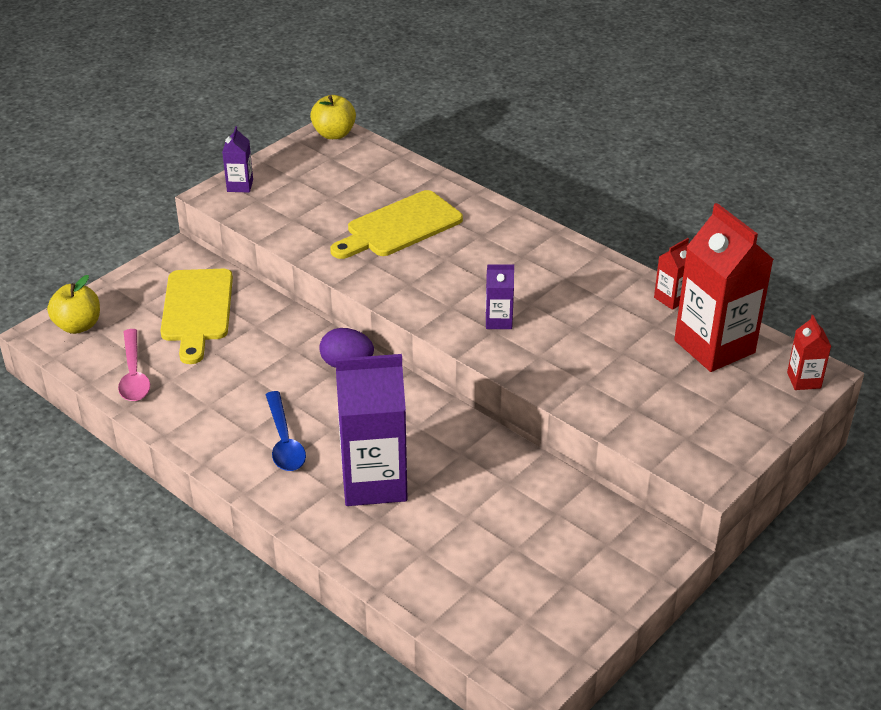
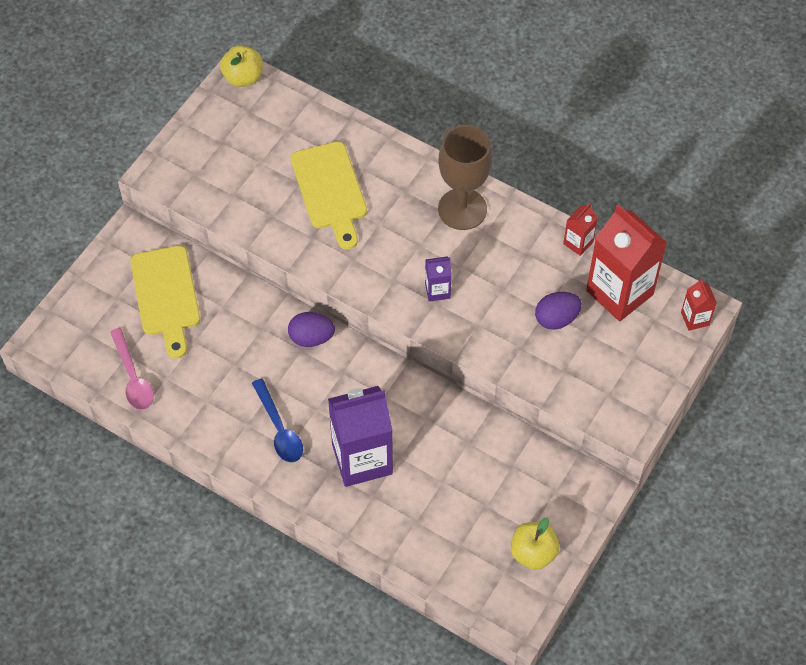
camera: 10 degrees left, 20 degrees up
(78, 326) = (67, 330): yellow apple -> yellow apple (533, 553)
(240, 185) = (174, 159): purple carton -> none
(399, 226) = (330, 190): yellow cutting board -> yellow cutting board turned 60 degrees counterclockwise
(543, 257) = (462, 209): none -> brown goblet
(634, 361) = (556, 319): none -> purple egg

